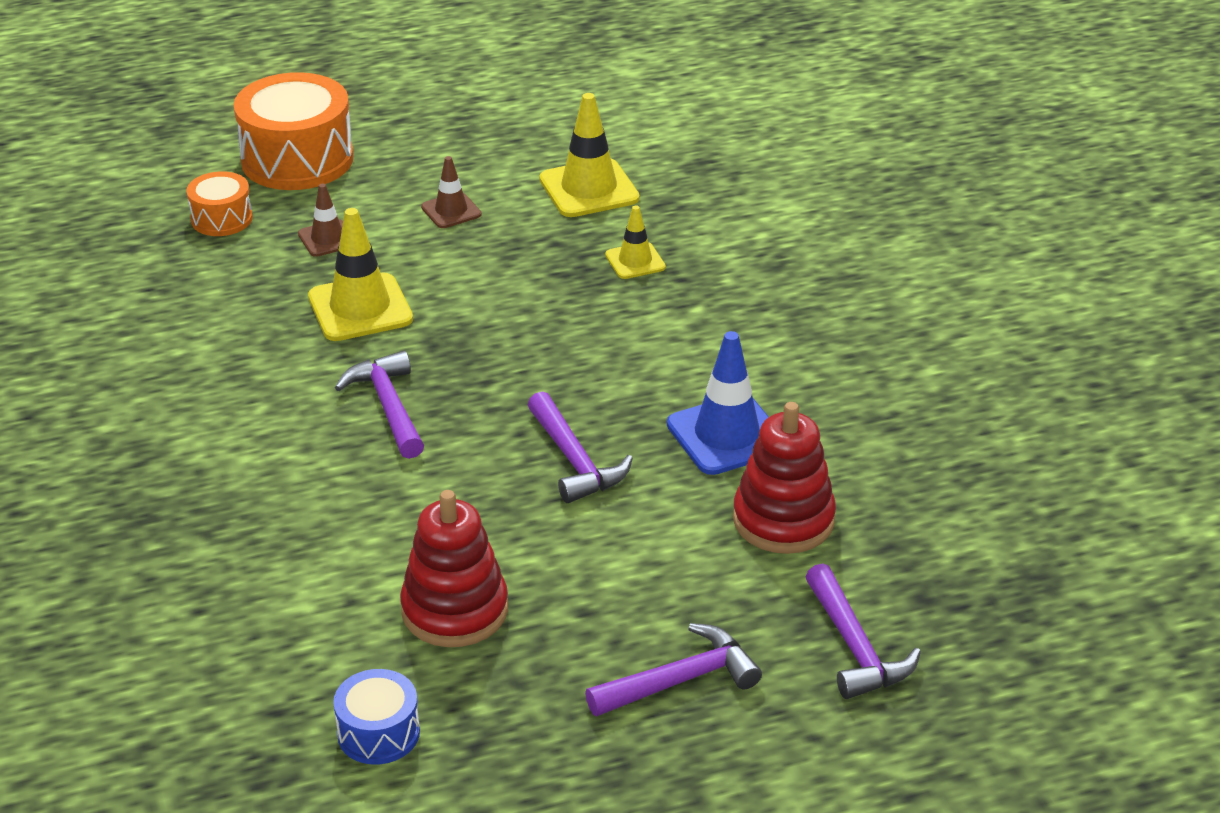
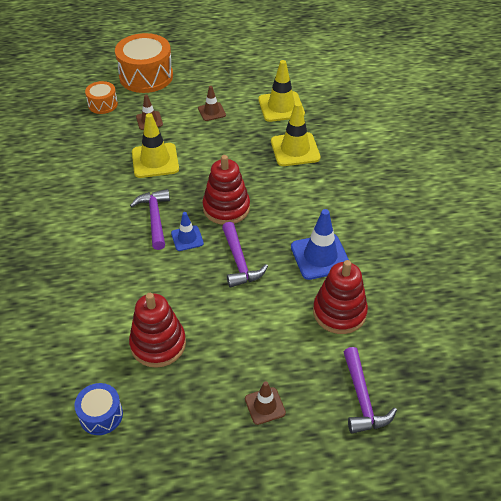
camera: 10 degrees right, 10 degrees up
(462, 433) = (187, 238): none -> blue traffic cone
(525, 374) = (226, 208): none -> red stacking toy
(635, 261) = (295, 149): yellow traffic cone -> yellow traffic cone, size x1.74
(681, 680) = (265, 406): purple hammer -> brown traffic cone

